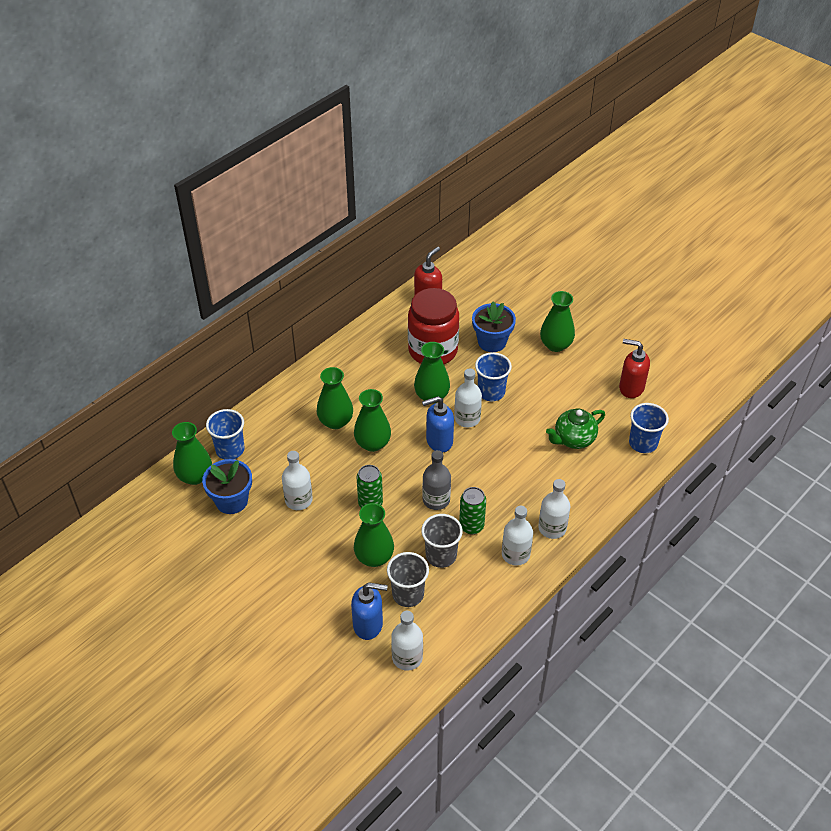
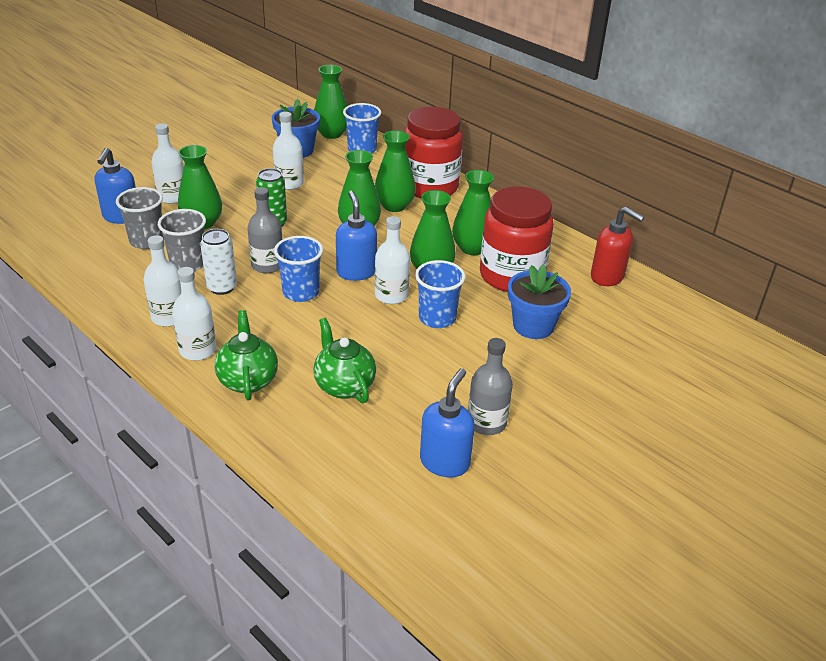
camera: 90 degrees right, 10 degrees down
(302, 398) = (430, 187): none -> red jar
(407, 657) = (71, 237): white bottle -> white bottle (172, 197)
(471, 526) = (222, 287): green can -> white can
(555, 345) = (534, 387): green vase -> green vase (472, 248)
(579, 493) = (248, 380): none -> green teapot
(593, 368) = (486, 423): none -> grey bottle
(631, 388) = (445, 462): red soap dispenser -> blue soap dispenser
(643, 443) = (326, 460): blue cup -> blue cup (301, 292)

